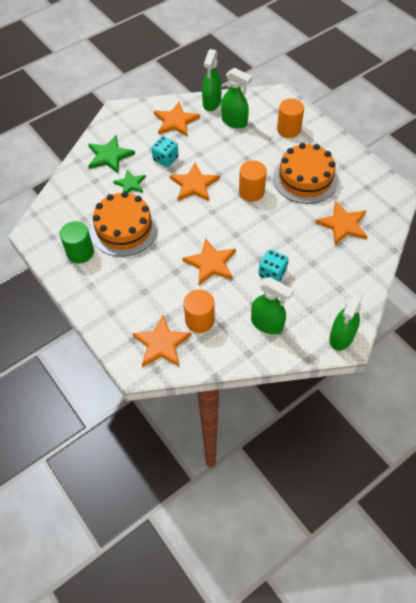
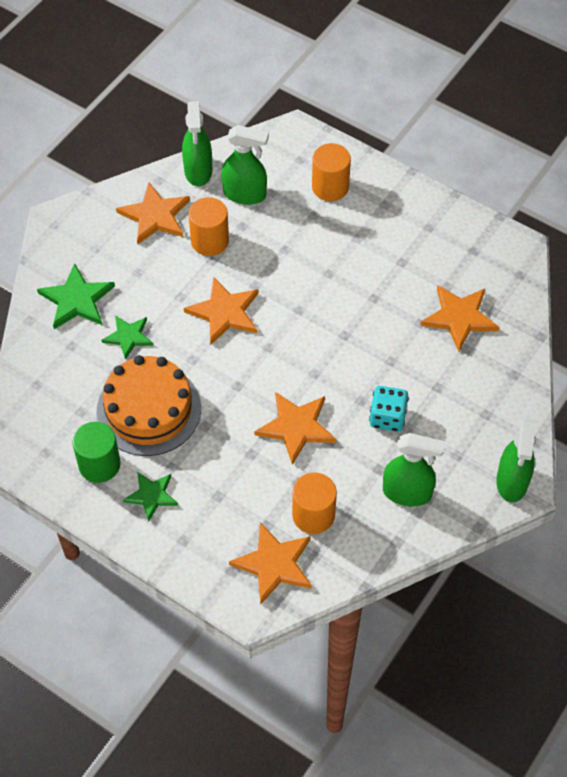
camera: 20 degrees left, 0 degrees up
(103, 279) = (151, 496): none -> green star
(165, 159) = (165, 282): turquoise dice -> none
(251, 192) = (313, 302): orange cylinder -> orange cylinder (210, 241)
(305, 178) = (382, 260): orange cake -> none

